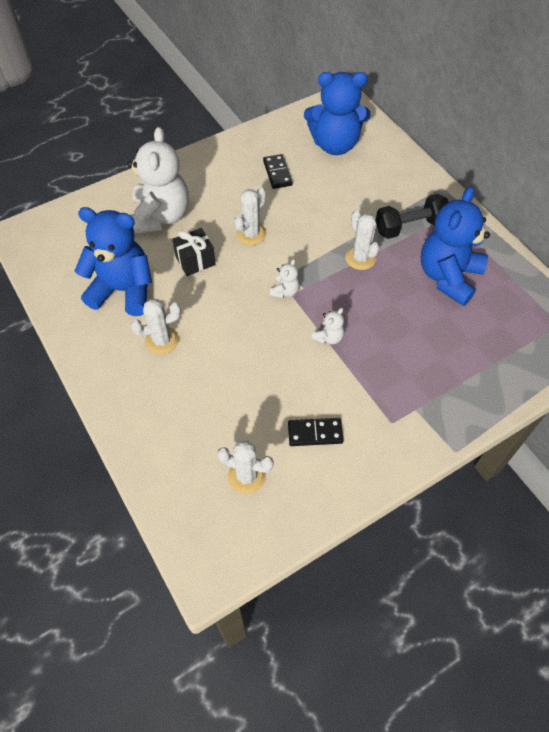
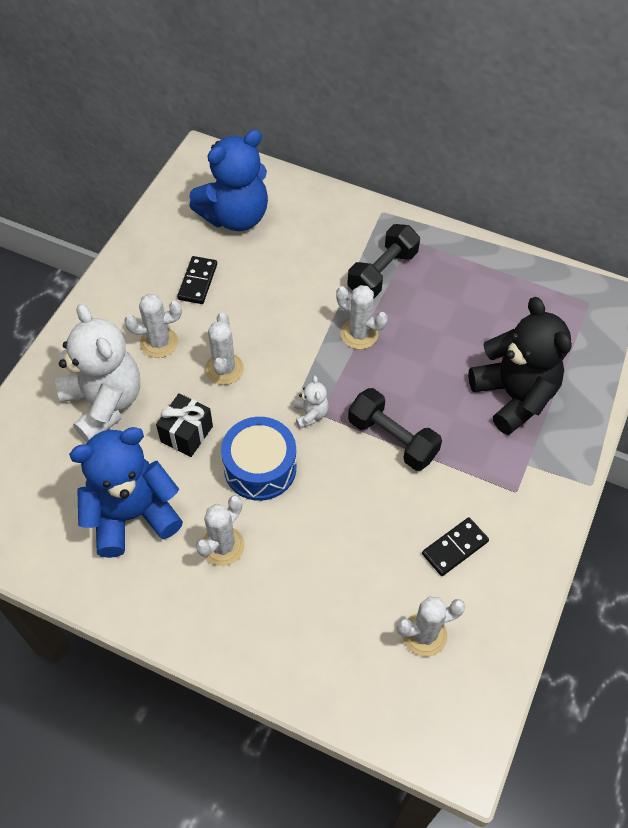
camera: 35 degrees left, 0 degrees up
(223, 197) = (159, 342): none -> white cactus
(224, 306) = (260, 467): none -> blue drum
(277, 173) = (198, 282): black domino -> black domino turned 60 degrees clockwise
(328, 337) = (392, 439): white teddy bear -> black dumbbell
(443, 357) = (514, 396): none -> black teddy bear
(448, 277) = (458, 308): blue teddy bear -> none

